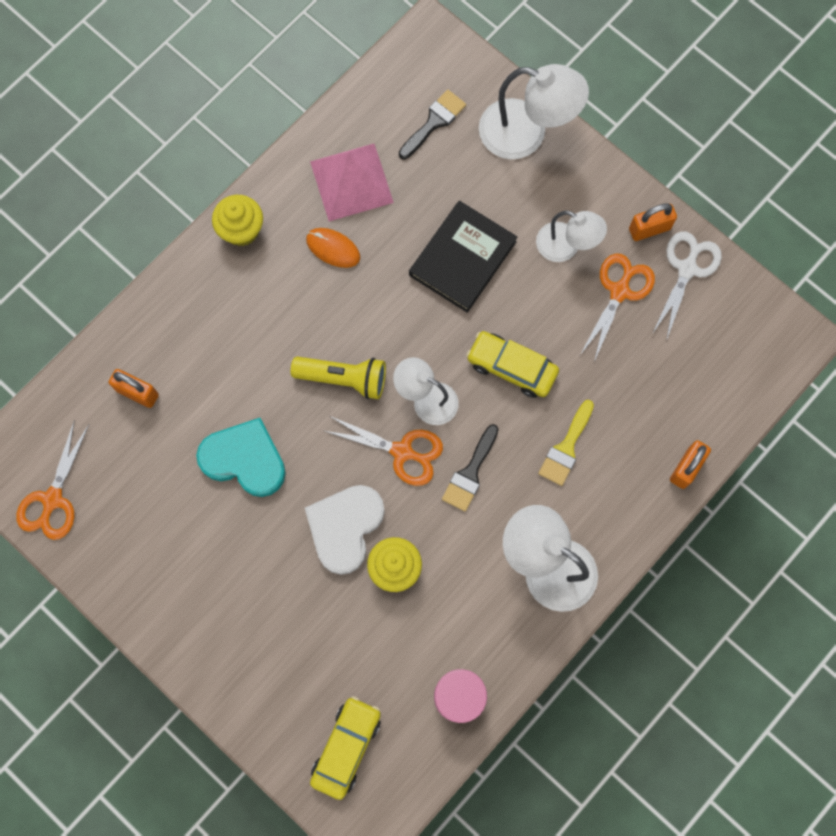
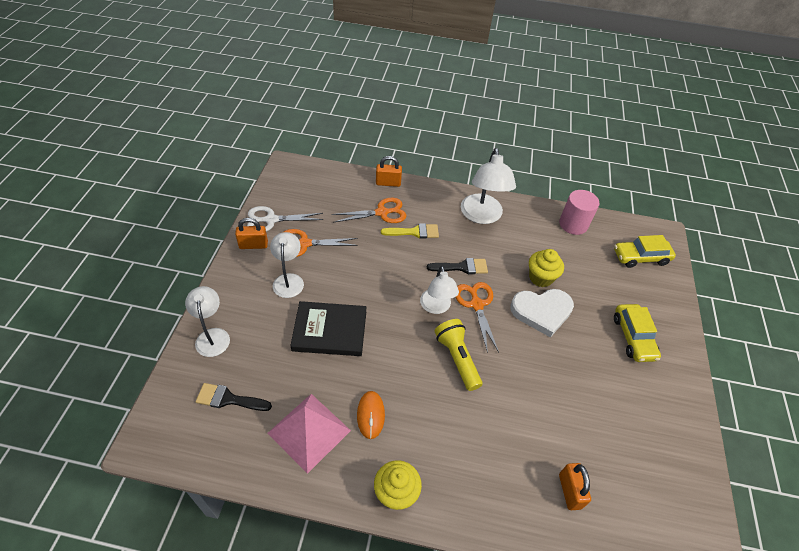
camera: 125 degrees left, 25 degrees down
(52, 499) = (685, 503): orange scissors -> orange scissors (382, 212)
(244, 459) = (552, 389): turquoise heart -> none
(512, 367) = (386, 274): yellow car -> yellow car (633, 337)
(526, 133) = (212, 336): white lamp -> white lamp, size x0.63
(649, 229) = (253, 245): orange padlock -> orange padlock turned 45 degrees counterclockwise

